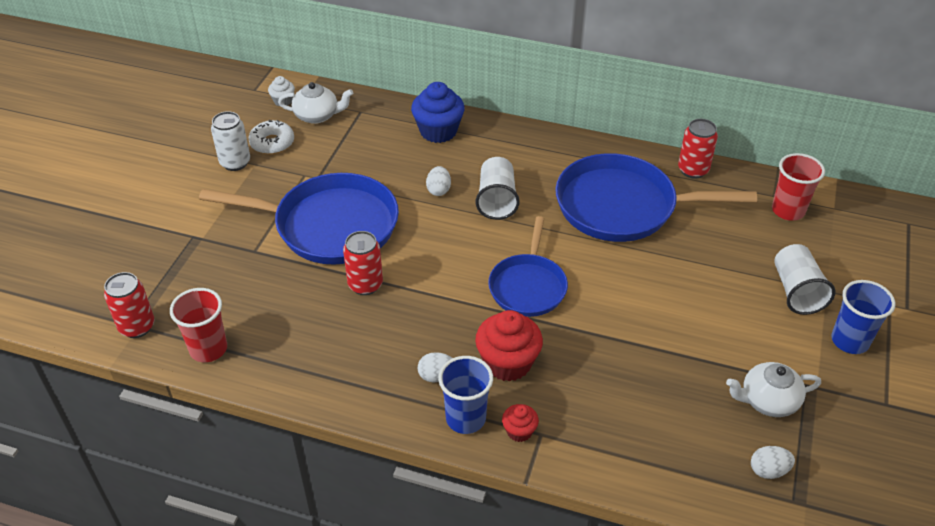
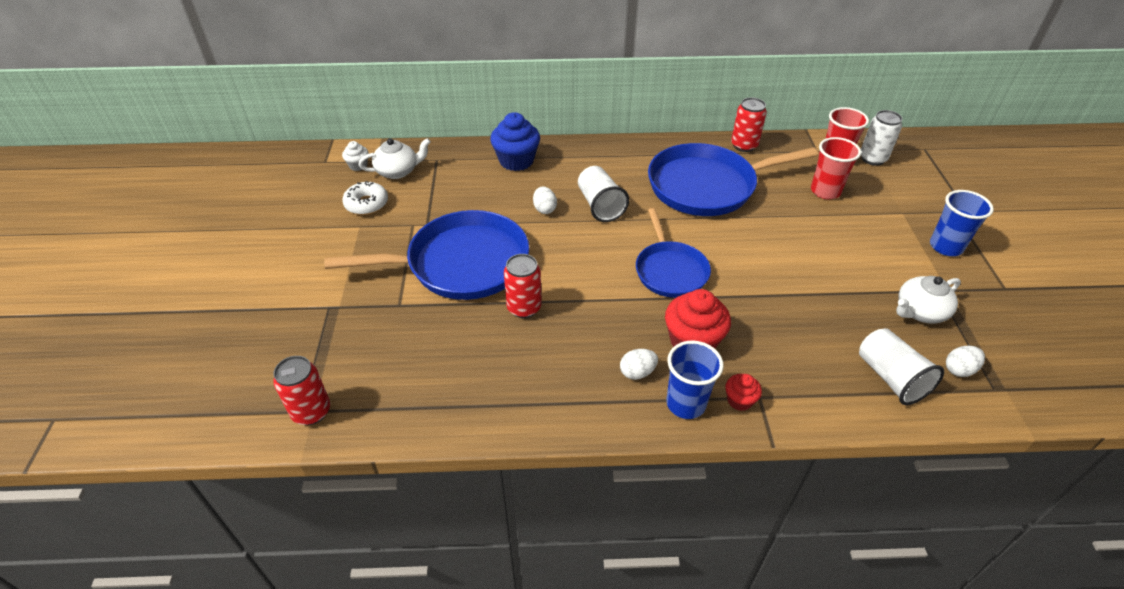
camera: 20 degrees left, 0 degrees up
(208, 349) = (400, 412): red cup -> red cup (825, 191)
(235, 162) = (338, 229): white can -> white can (872, 159)
(796, 291) = (882, 219): white cup -> white cup (890, 378)

